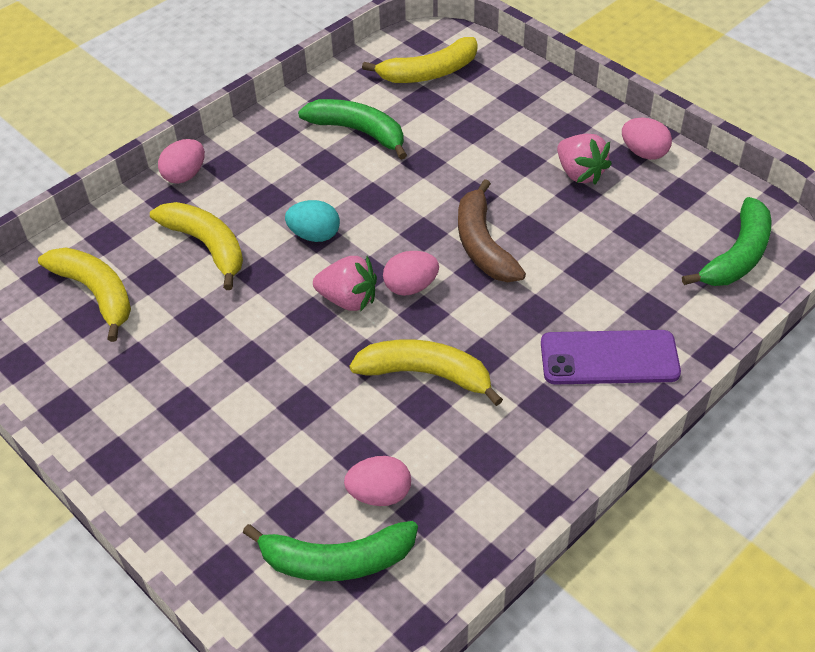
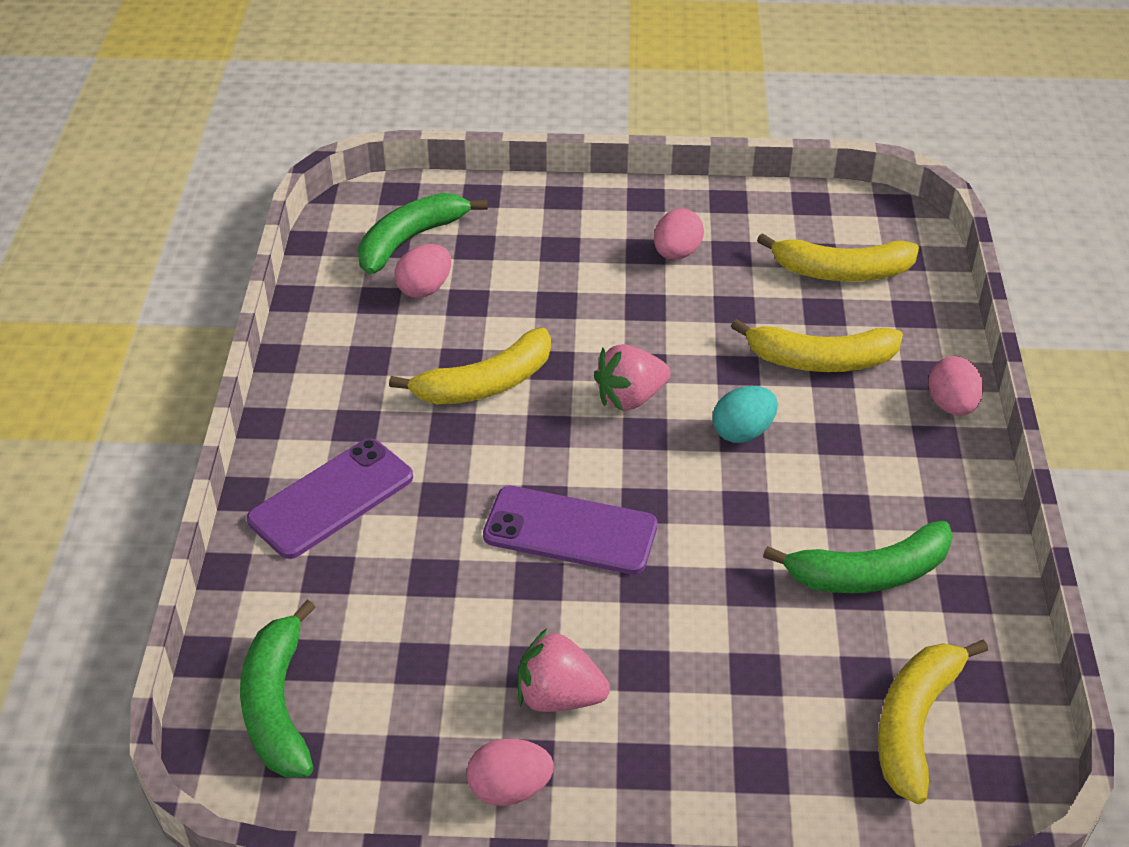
camera: 135 degrees right, 5 degrees down
(411, 287) = (589, 444): pink egg -> pink egg (676, 253)
(483, 245) = (570, 531): brown banana -> purple phone

